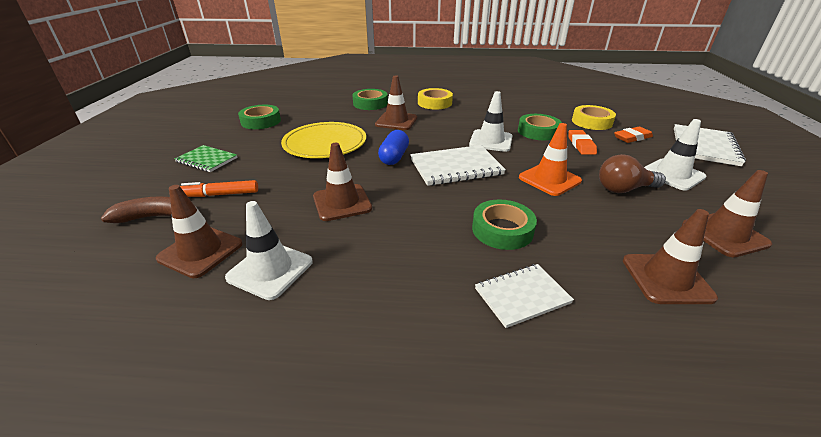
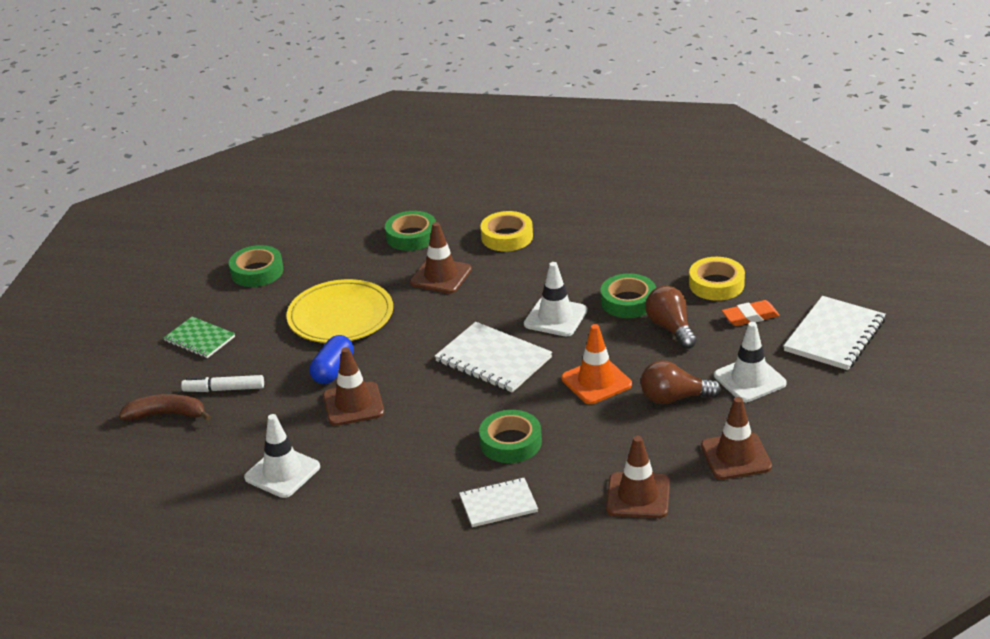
camera: 10 degrees right, 0 degrees up
(200, 251) = (217, 452): brown traffic cone -> none
(220, 194) = (224, 389): orange marker -> white marker
(394, 157) = (423, 341): blue capsule -> blue capsule (333, 370)
(456, 167) = (493, 360): white notebook -> white notebook turned 45 degrees clockwise
(581, 145) = (671, 328): orange eraser -> brown light bulb

